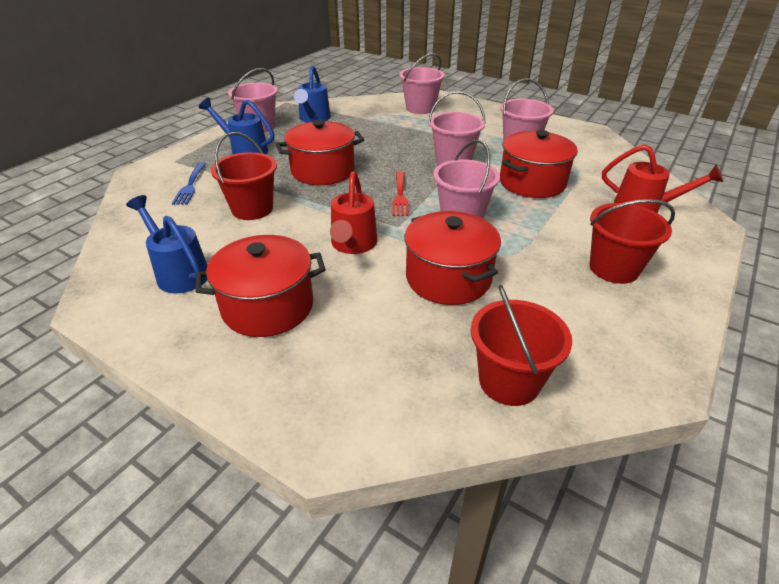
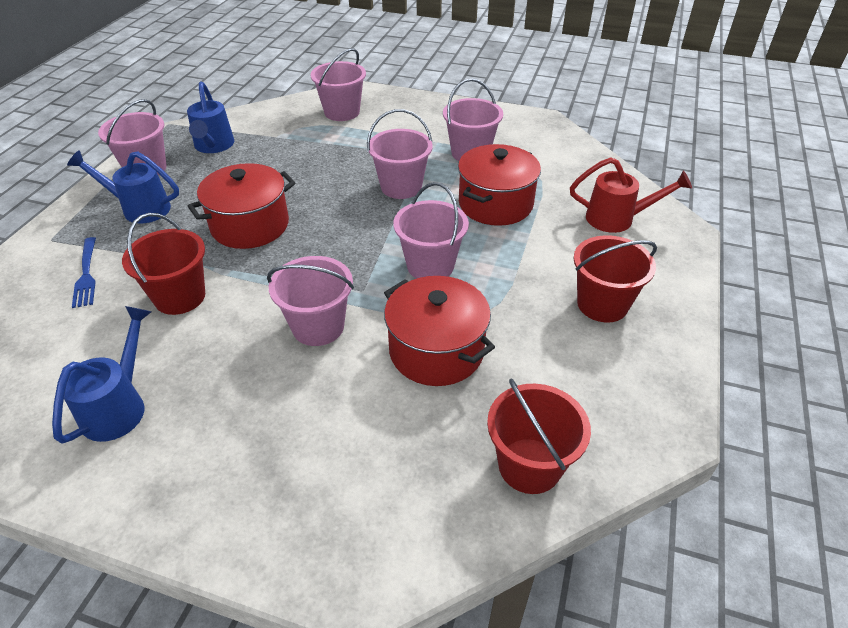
camera: 15 degrees left, 5 degrees up
(179, 272) = (119, 406): blue watering can -> blue watering can turned 75 degrees clockwise
(268, 306) = (244, 430): red pot -> none
(353, 245) = (318, 326): red watering can -> pink bucket
(400, 195) = (353, 246): red fork -> none

